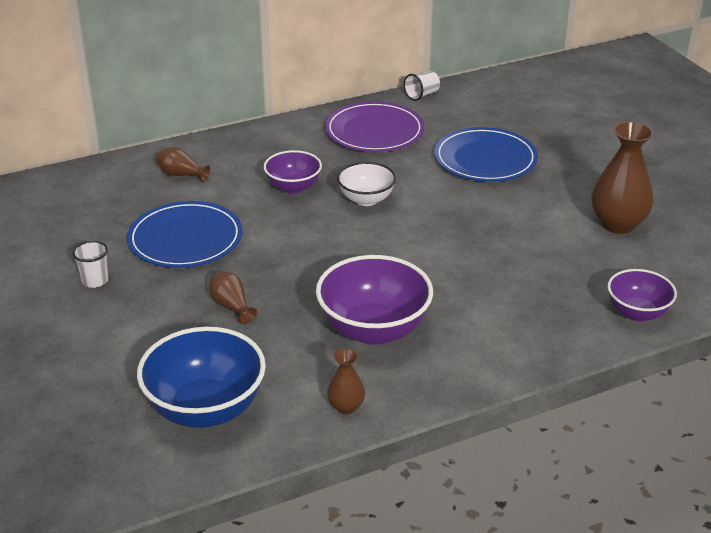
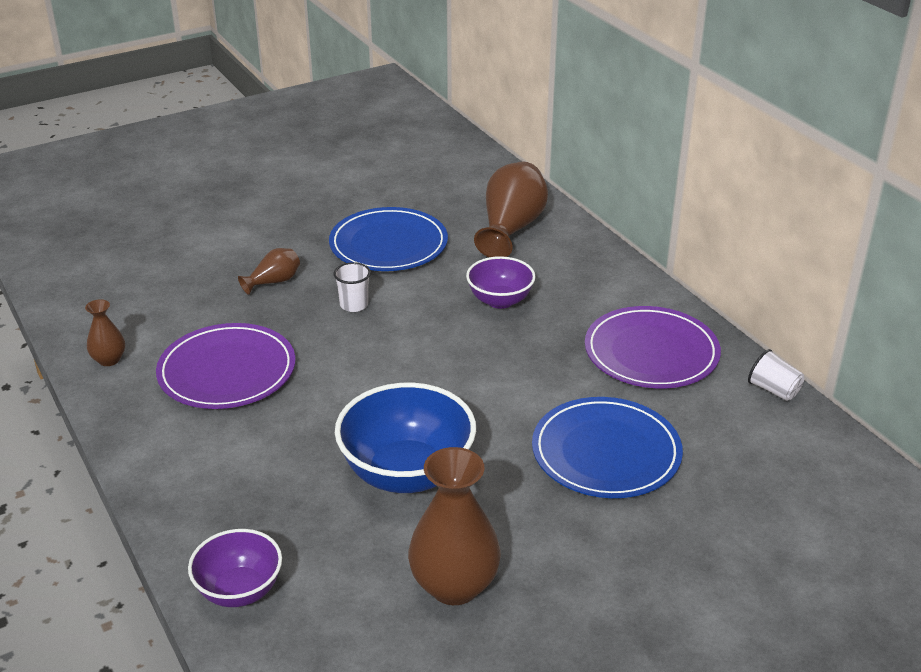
camera: 85 degrees right, 0 degrees up
(95, 281) = (317, 207): white cup -> white cup (354, 305)
(181, 175) = (511, 228): brown vase -> brown vase, size x1.95
(205, 409) = (124, 283): blue bowl -> blue bowl (407, 473)
(366, 199) = (482, 354): white bowl -> none
(374, 330) = (227, 371): purple bowl -> purple plate

